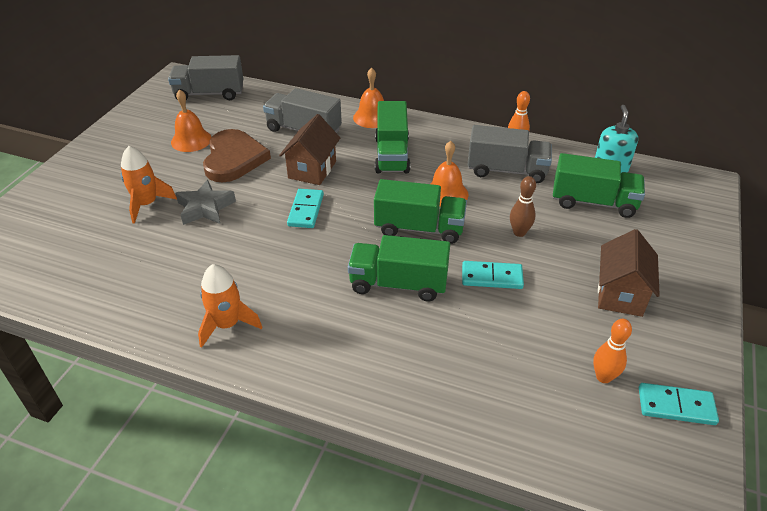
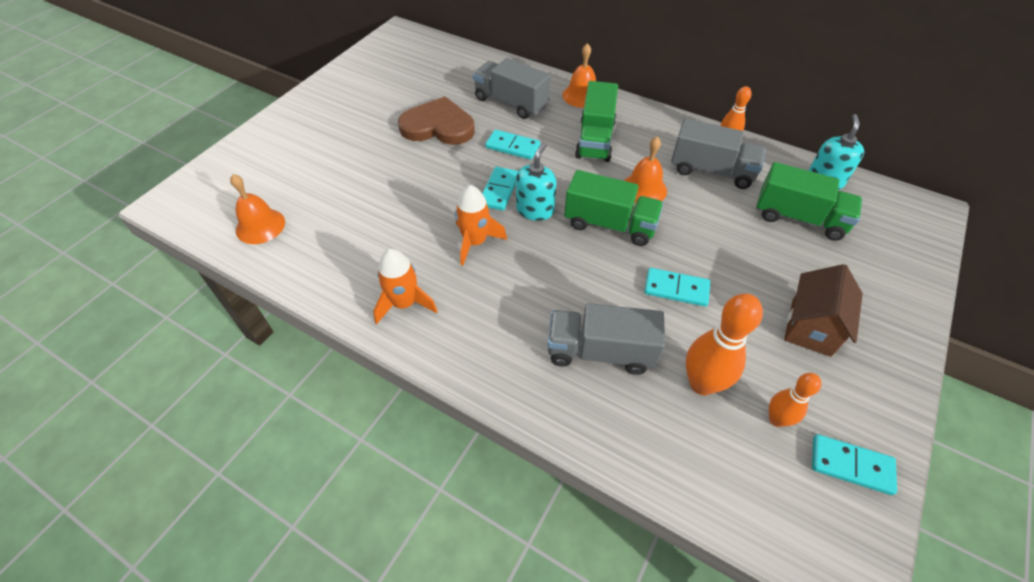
camera: 10 degrees right, 10 degrees up
(147, 204) = (348, 165): orange rocket -> orange rocket (475, 242)
(191, 140) = (400, 102): orange bell -> orange bell (260, 226)
(205, 208) = (403, 176): grey star -> none
(209, 94) = (426, 53): grey truck -> grey truck (600, 351)
(234, 159) = (438, 126): brown heart -> brown heart turned 90 degrees counterclockwise
(312, 170) = (512, 147): brown house -> turquoise domino
(344, 224) = (535, 210): none -> turquoise soap dispenser
(398, 284) = (579, 283): green truck -> none
(519, 232) = (713, 242): brown bowling pin -> none
(530, 356) = (702, 383): none -> orange bowling pin

